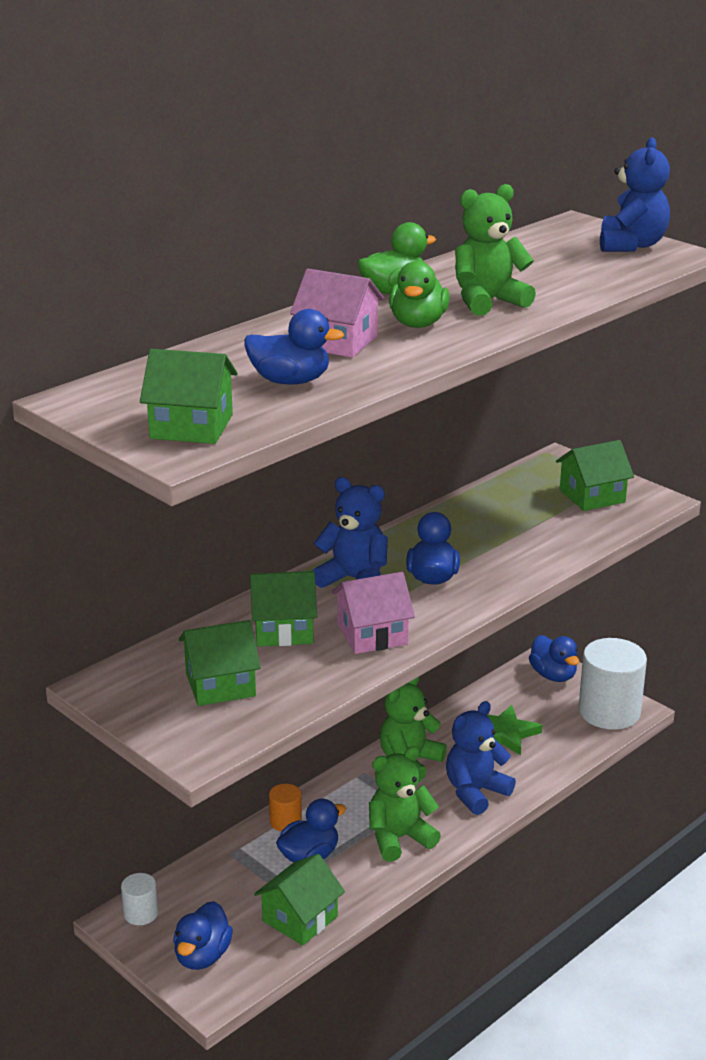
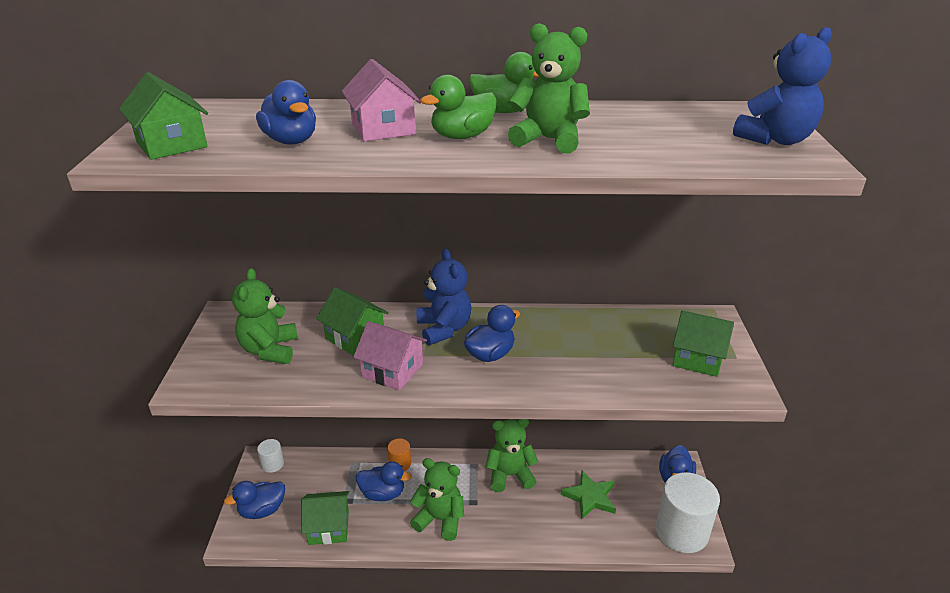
camera: 45 degrees right, 5 degrees up
(220, 684) = (270, 350): green house -> green teddy bear
(475, 792) = (521, 523): blue teddy bear -> none

